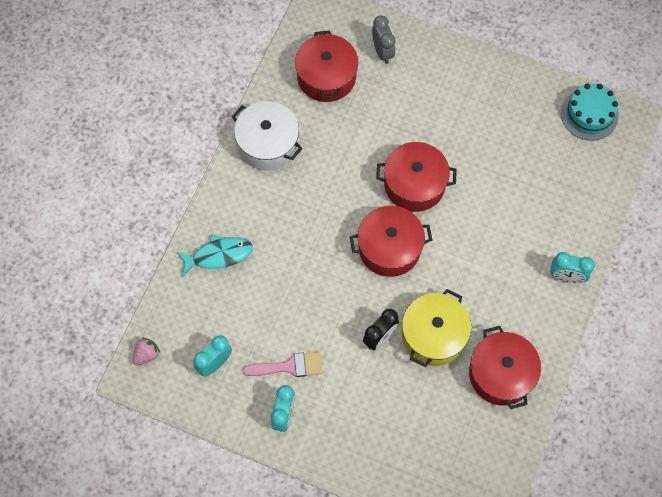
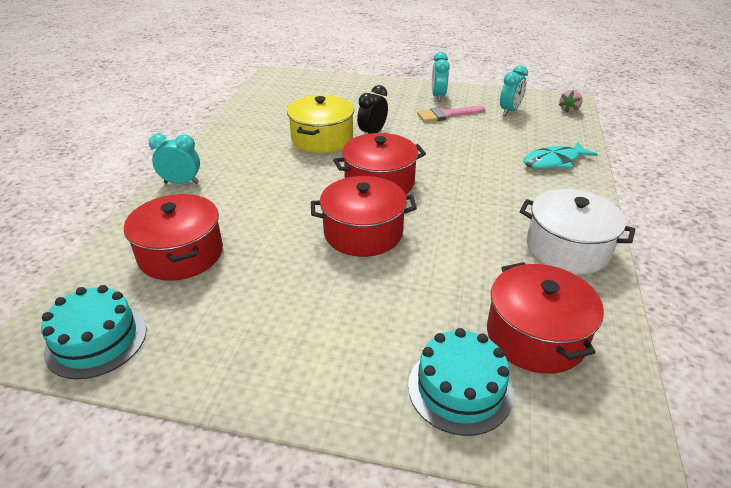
camera: 170 degrees right, 30 degrees down
(382, 52) = (460, 389): grey clock -> turquoise cake
(501, 374) = (258, 126): red pot -> red pot (181, 254)

